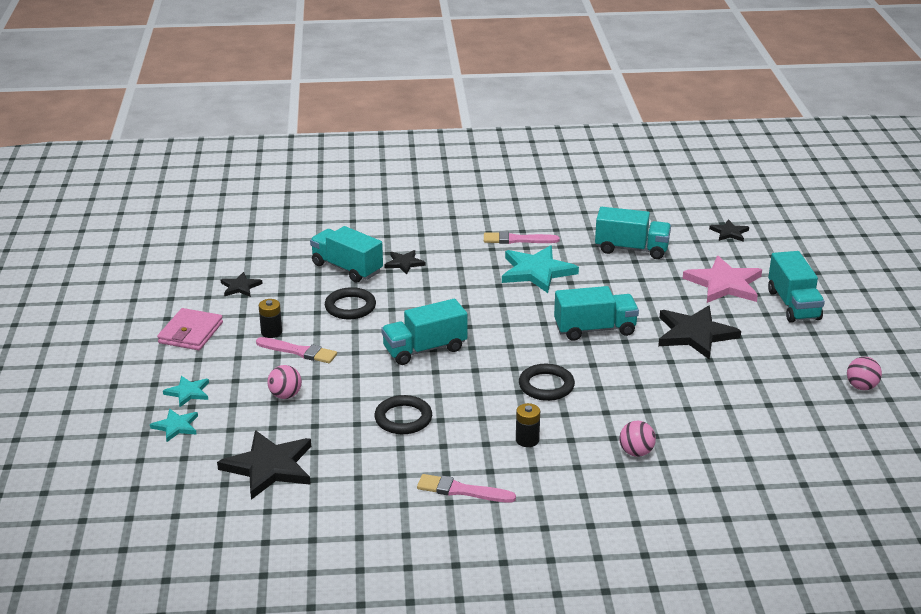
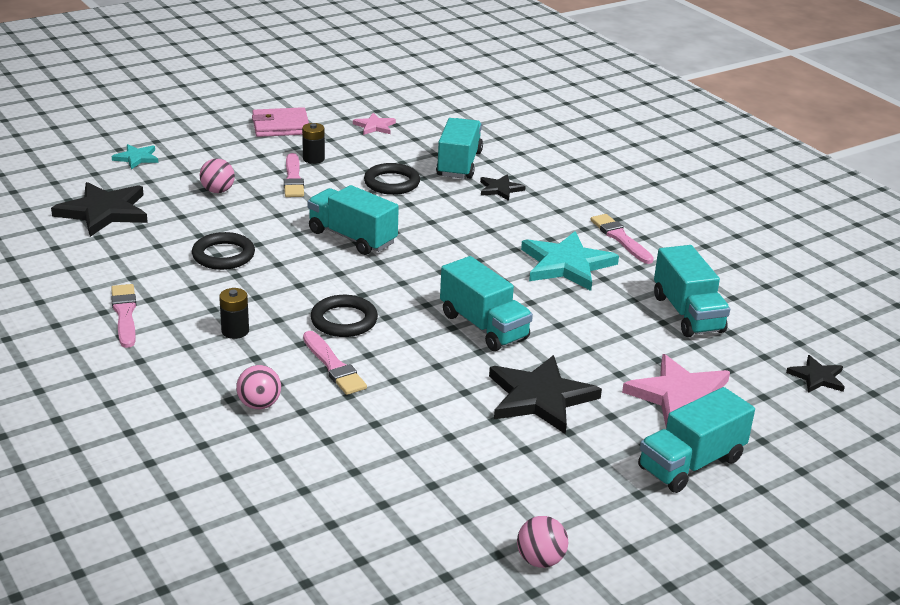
camera: 60 degrees right, 0 degrees up
(188, 392) = (189, 149): turquoise star -> none
(240, 287) = (374, 126): black star -> pink star
(605, 406) = (333, 366): none -> pink brush

